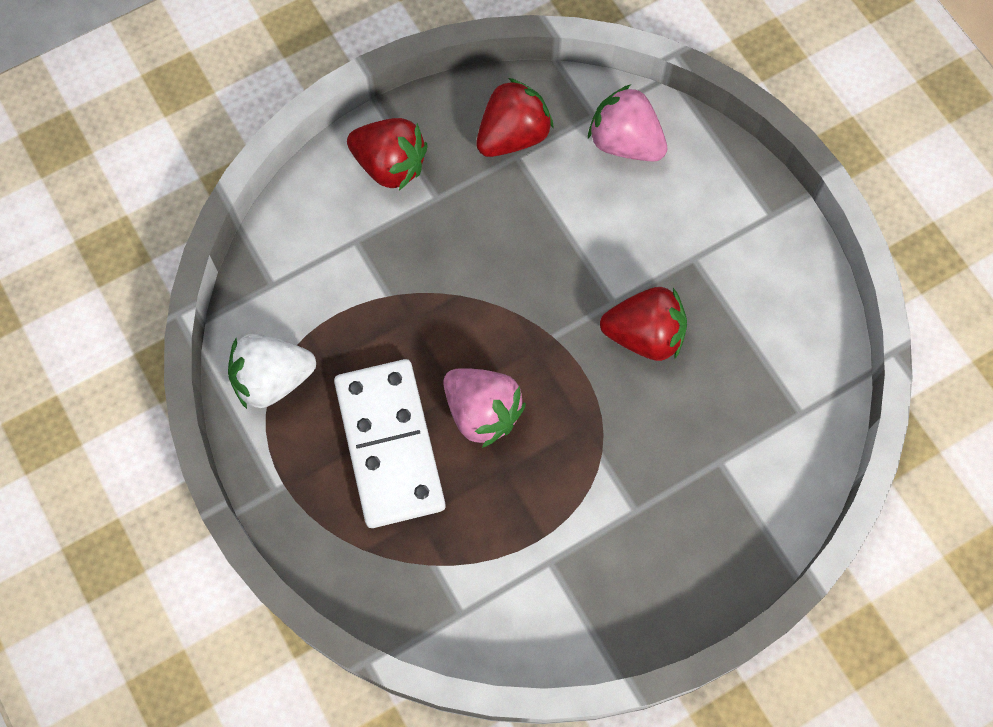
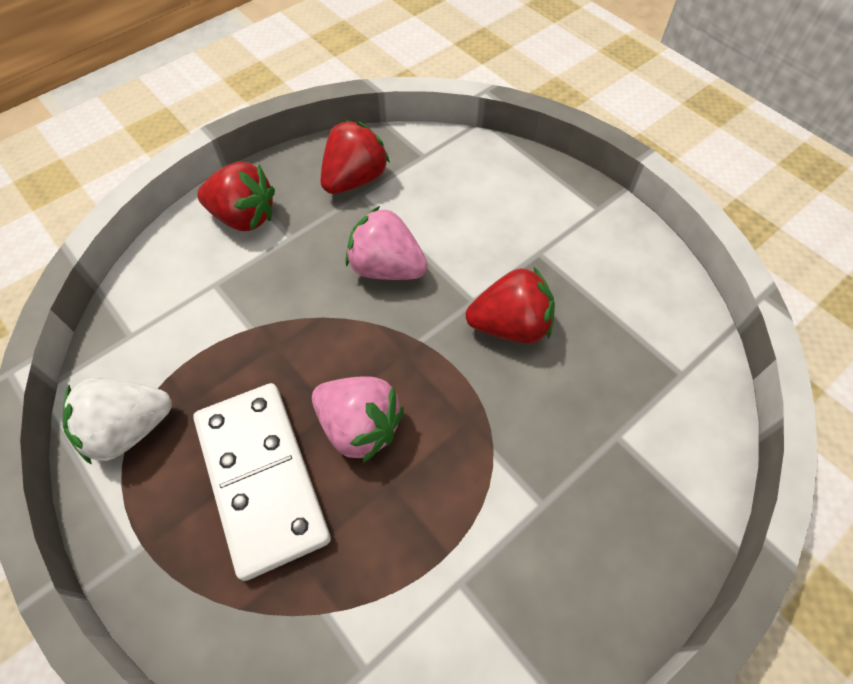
camera: 10 degrees left, 10 degrees down
(625, 142) = (455, 171): pink strawberry -> pink strawberry (386, 268)

